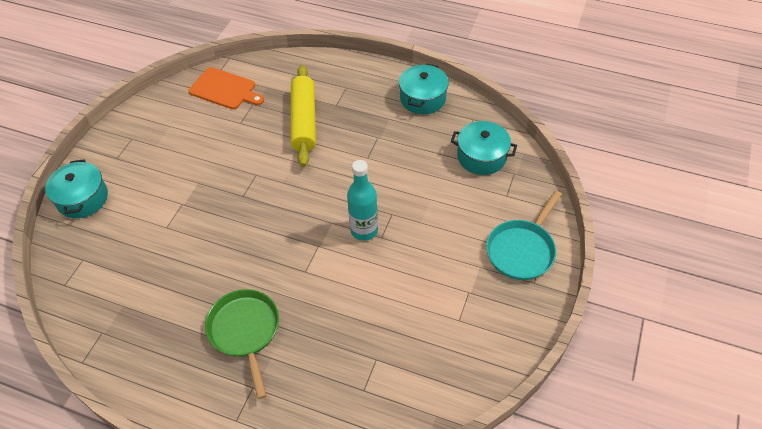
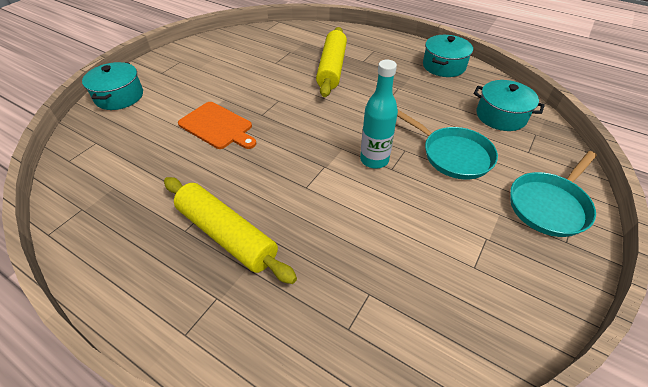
camera: 10 degrees right, 5 degrees down
(225, 89) = (269, 40): orange cutting board -> orange cutting board (217, 126)
(245, 331) = (227, 235): green pan -> yellow rolling pin
(437, 211) = (453, 155): none -> turquoise pan

